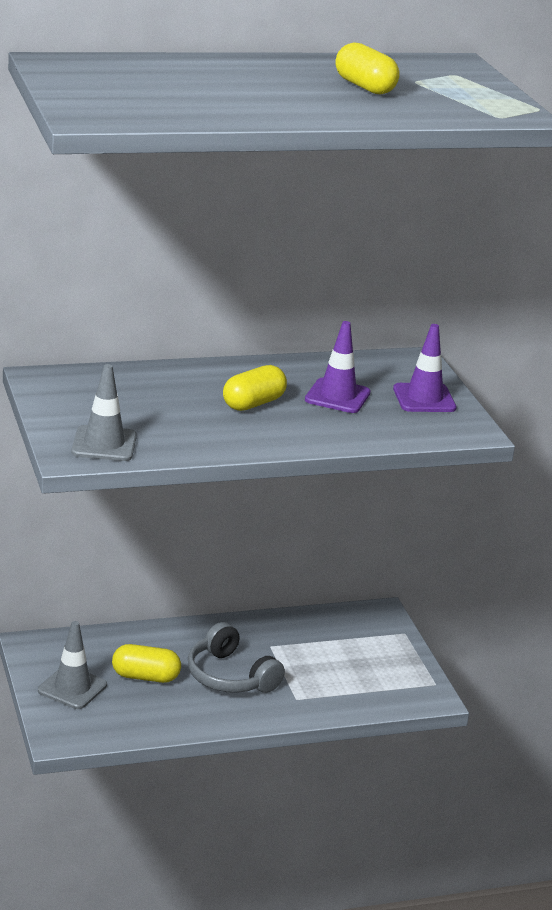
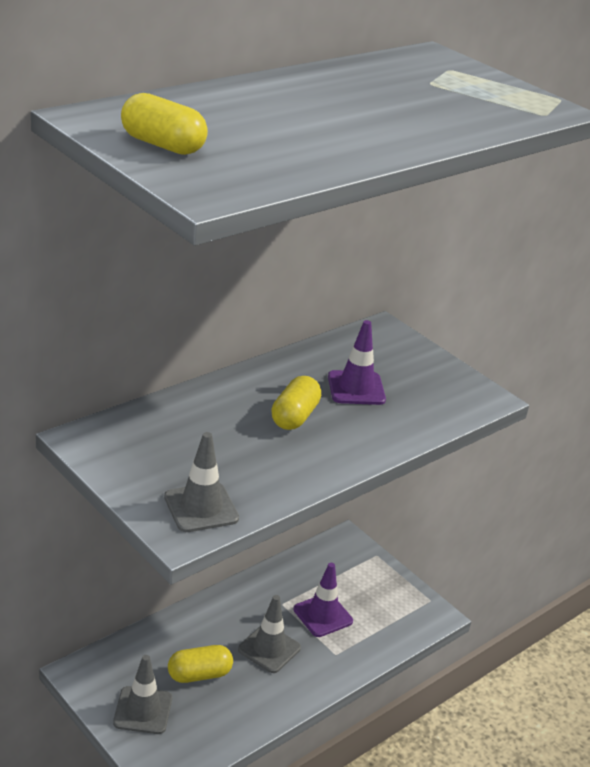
camera: 25 degrees left, 5 degrees up
(230, 676) = (269, 649): grey headphones -> grey traffic cone
(365, 87) = (401, 98): yellow capsule -> yellow capsule (162, 145)
(424, 398) = (424, 371): purple traffic cone -> purple traffic cone (323, 615)

